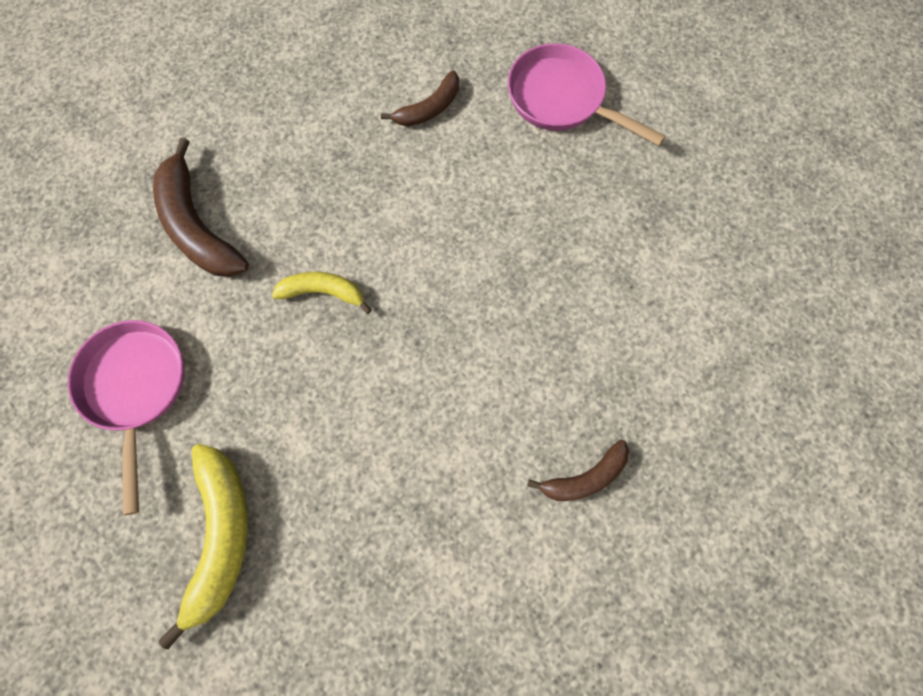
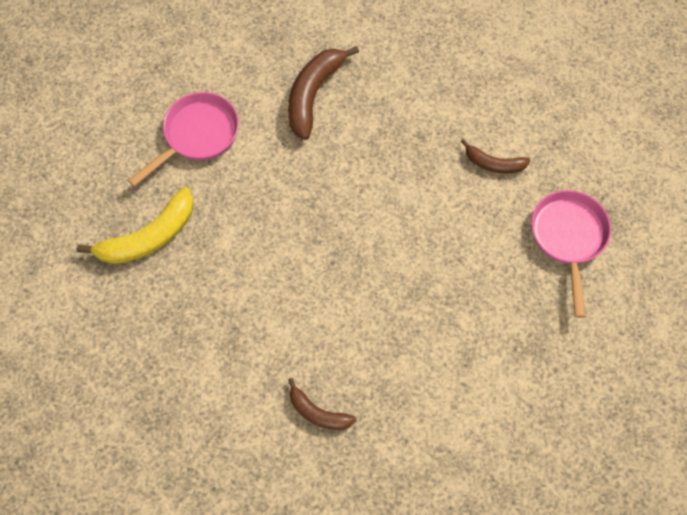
camera: 55 degrees right, 5 degrees down
(323, 292) = (324, 190): yellow banana -> none

